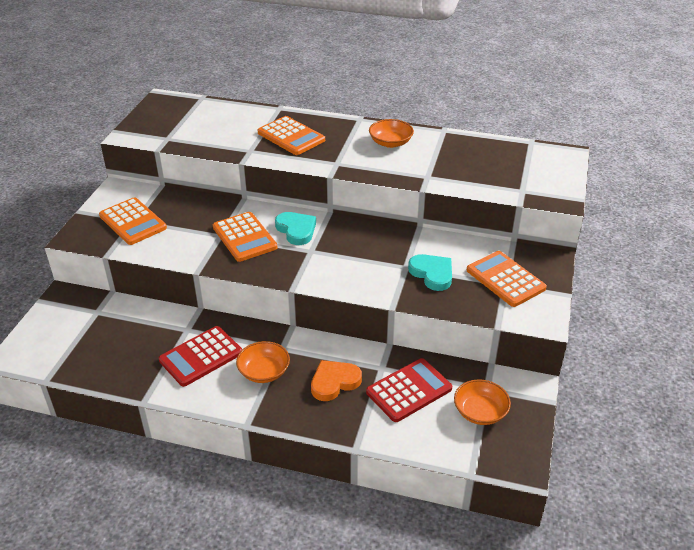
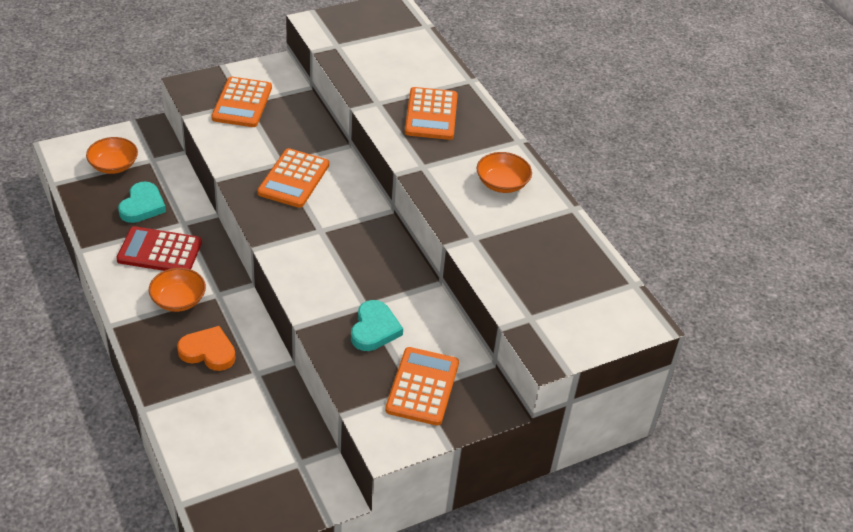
camera: 45 degrees right, 5 degrees up
(296, 230) = (339, 204): turquoise heart -> turquoise heart (142, 206)
(409, 390) = (245, 407): red calculator -> none
(480, 412) = (263, 473): orange bowl -> orange bowl (114, 165)

